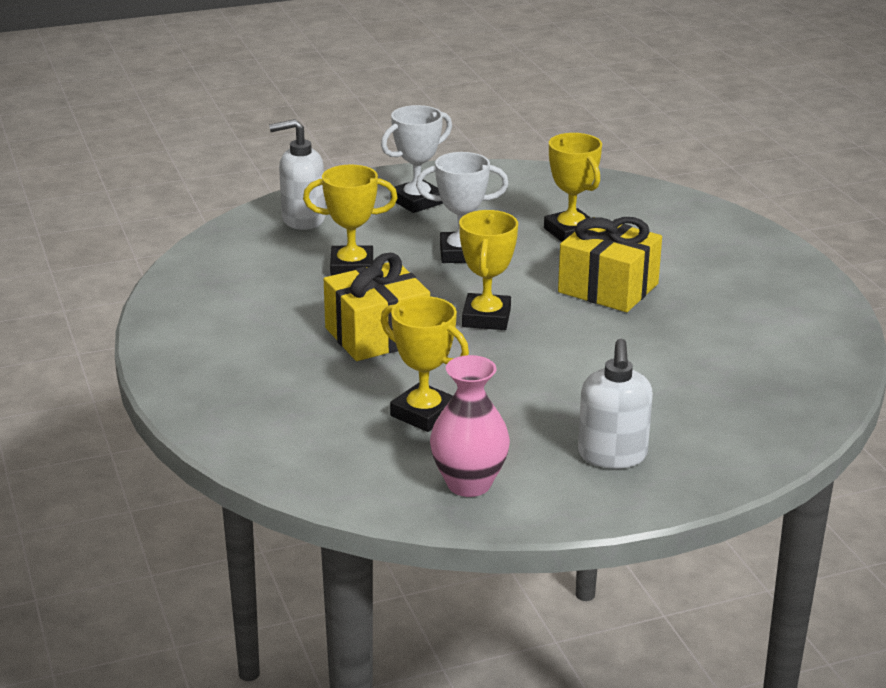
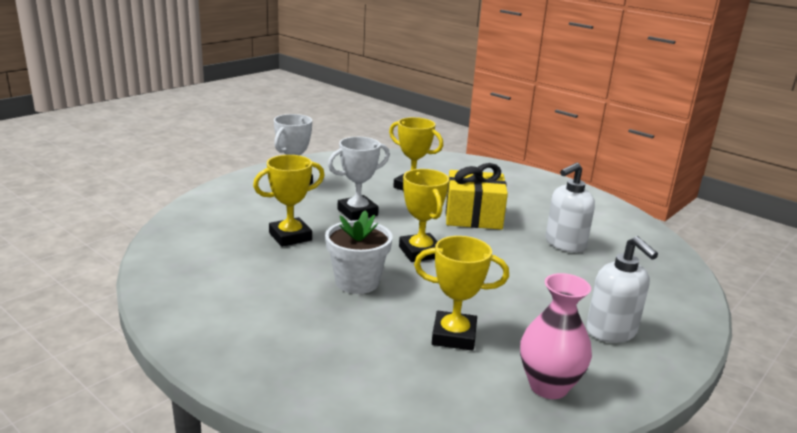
camera: 30 degrees left, 5 degrees down
(302, 219) = (221, 210): white soap dispenser -> white soap dispenser (564, 244)
(377, 335) = (357, 282): yellow gift -> white flower pot

